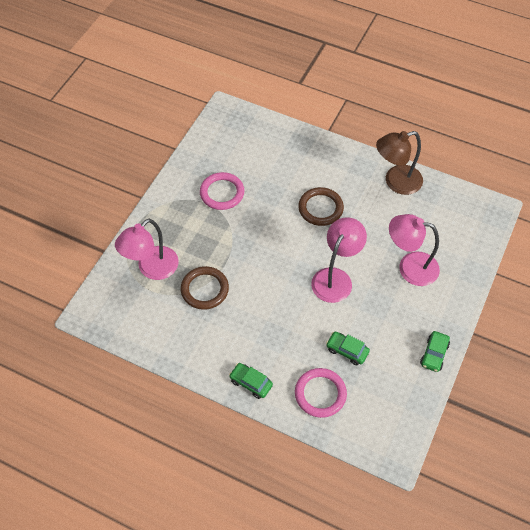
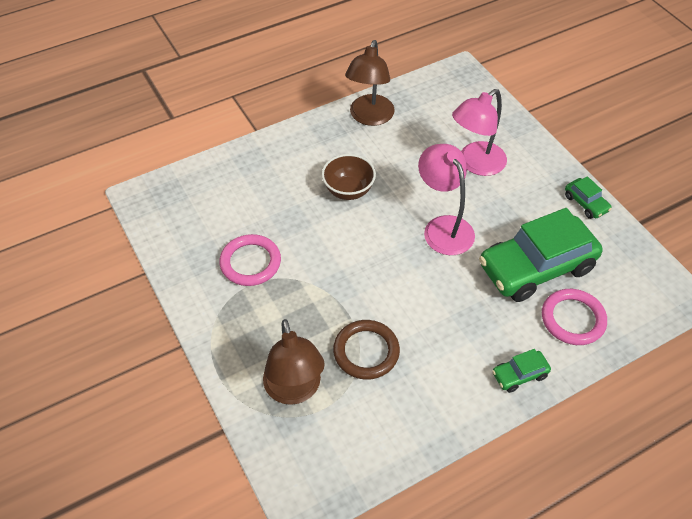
camera: 55 degrees left, 5 degrees down
(152, 269) = (294, 390): pink lamp -> brown lamp
(320, 208) = (348, 190): brown ring -> brown bowl
(347, 350) = (536, 267): green car -> green car, size x2.30

